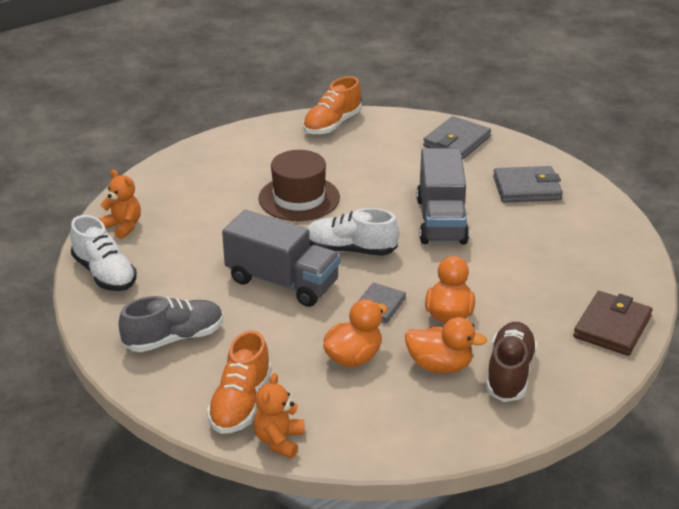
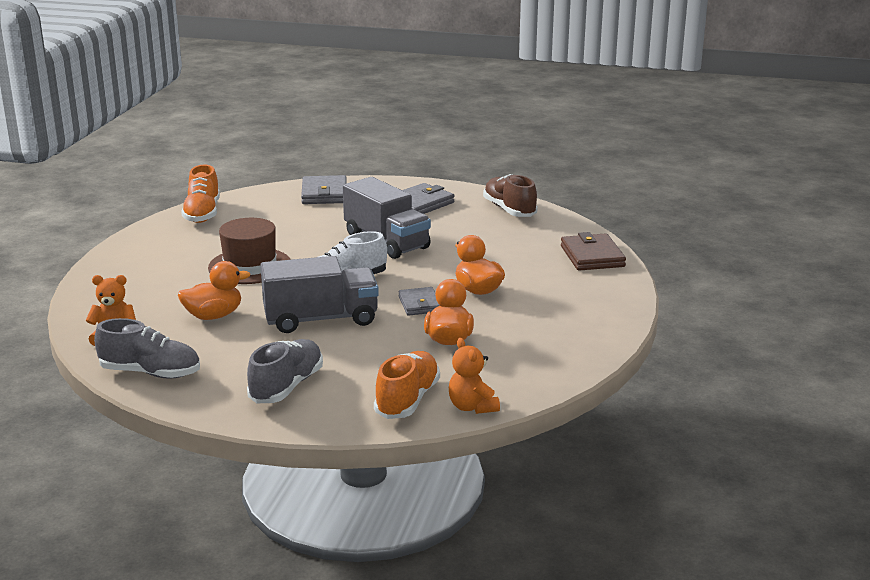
camera: 40 degrees left, 10 degrees down
(105, 273) = (150, 373): white shoe -> grey shoe
(240, 403) = (407, 400): orange shoe -> orange shoe turned 135 degrees counterclockwise
(440, 365) = (516, 319): orange duck -> orange duck (214, 316)
(509, 373) = (567, 304): brown shoe -> brown shoe (509, 210)

